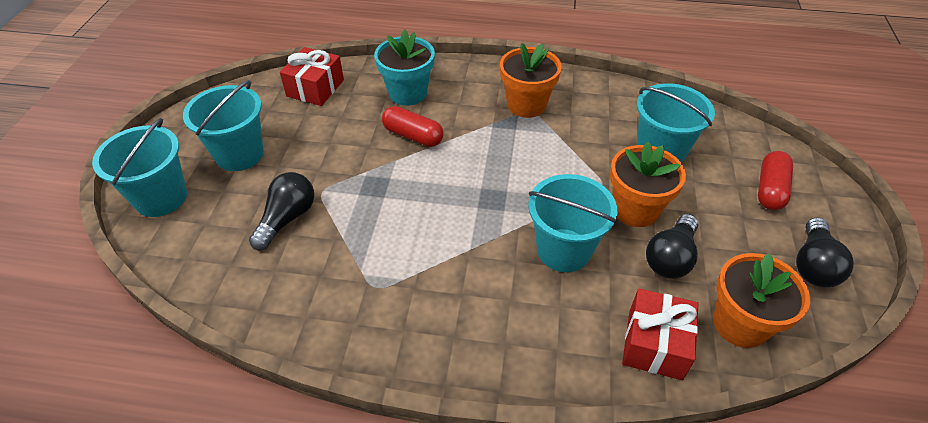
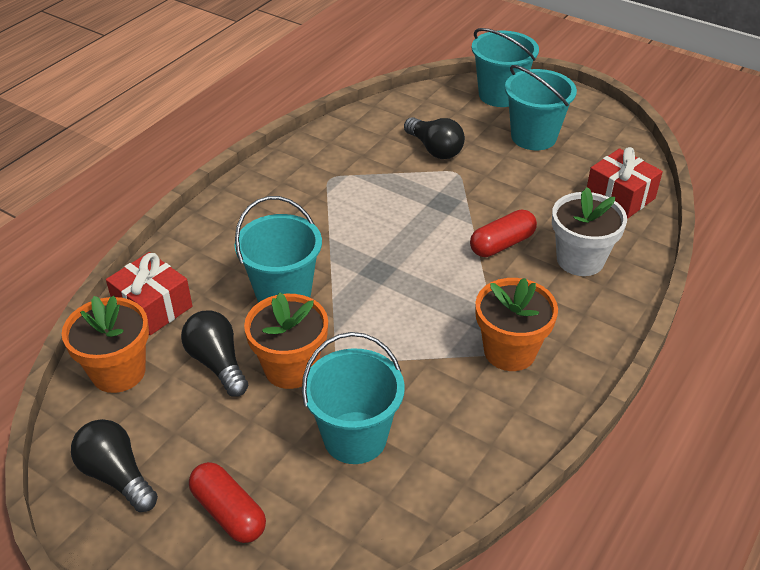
camera: 115 degrees right, 5 degrees down
(408, 93) = (580, 260): turquoise flower pot -> white flower pot

